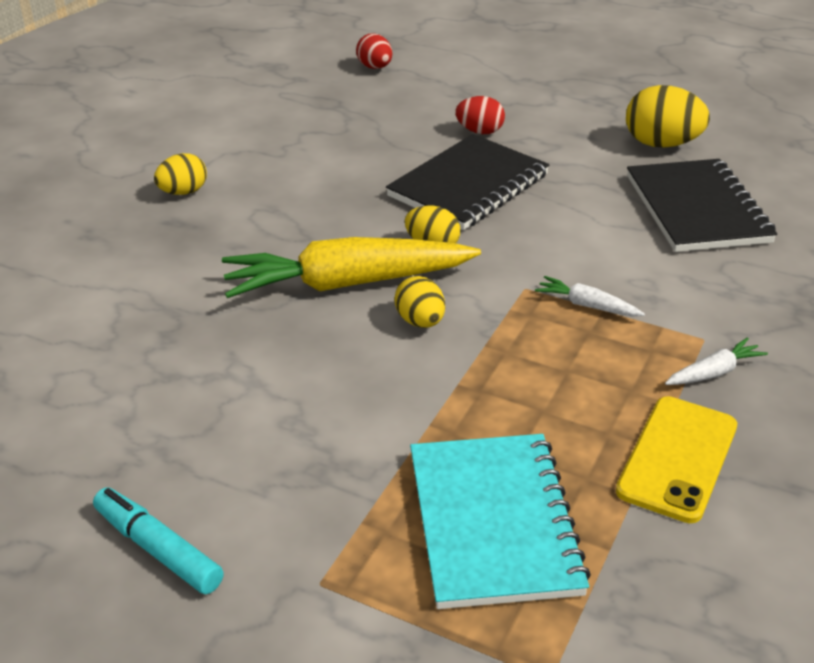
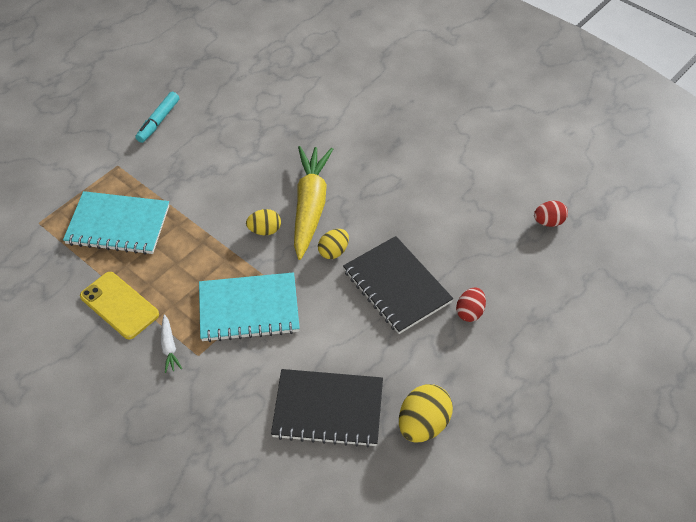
camera: 105 degrees right, 15 degrees up
(158, 549) = (158, 121): turquoise marker -> turquoise marker turned 150 degrees clockwise
(183, 192) = (428, 148): yellow egg -> none
(375, 67) = (589, 271): red egg -> red egg (548, 222)
(587, 305) = (249, 309): white carrot -> turquoise notebook

